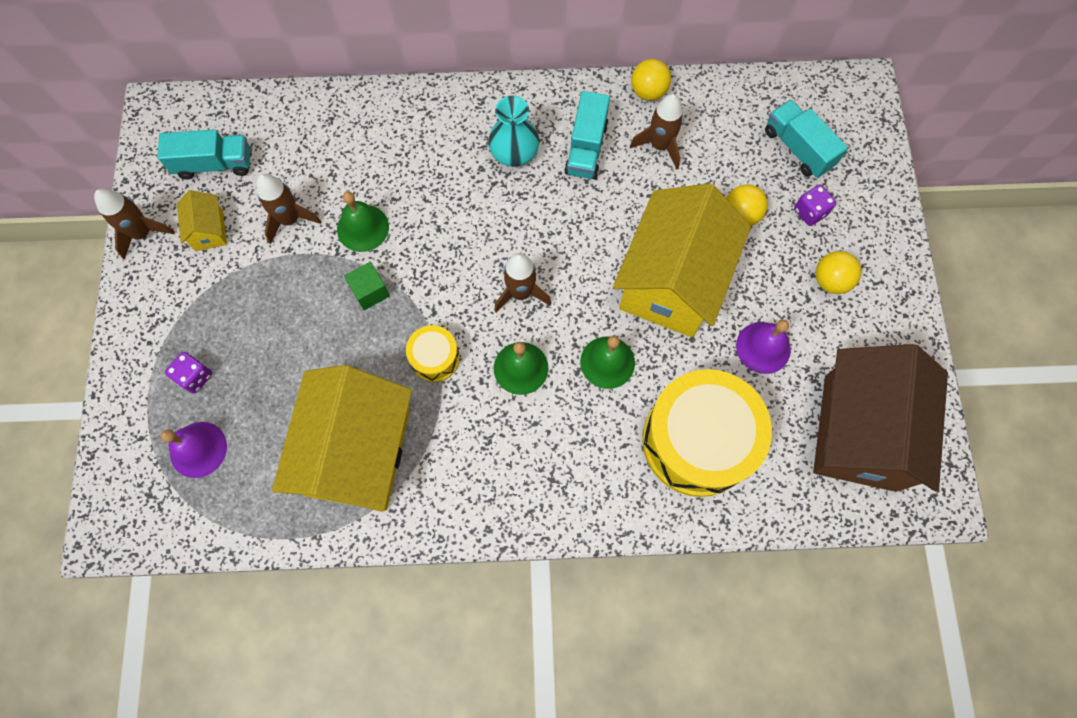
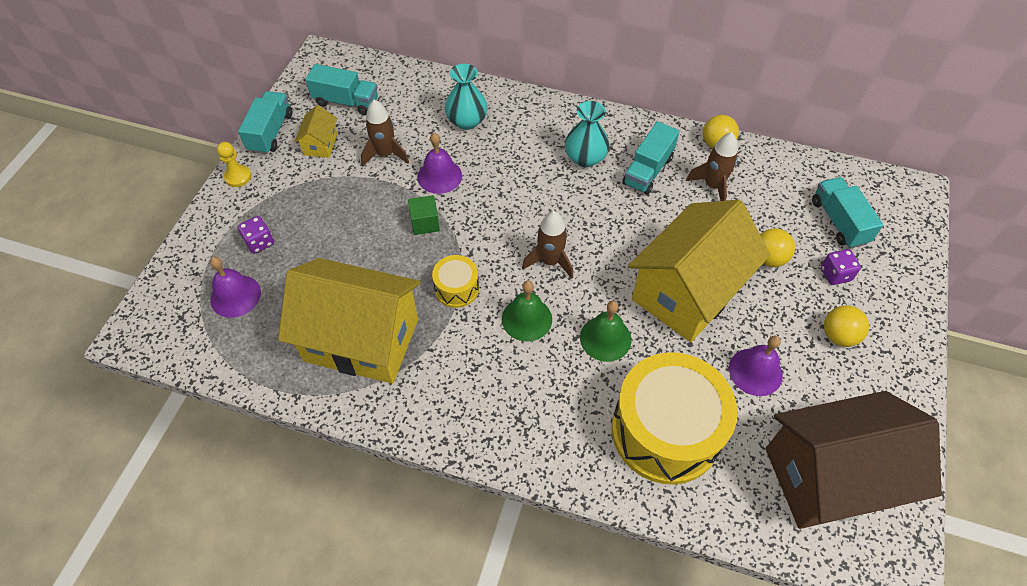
camera: 20 degrees right, 15 degrees down
(131, 303) = (238, 177): none -> yellow pawn
(143, 233) = (271, 132): brown rocket -> turquoise truck
(358, 452) = (361, 340): yellow house -> yellow house turned 75 degrees clockwise
(363, 228) = (439, 176): green bell -> purple bell
(365, 146) = (467, 121): none -> turquoise vase
(860, 432) = (830, 477): brown house -> brown house turned 45 degrees clockwise

